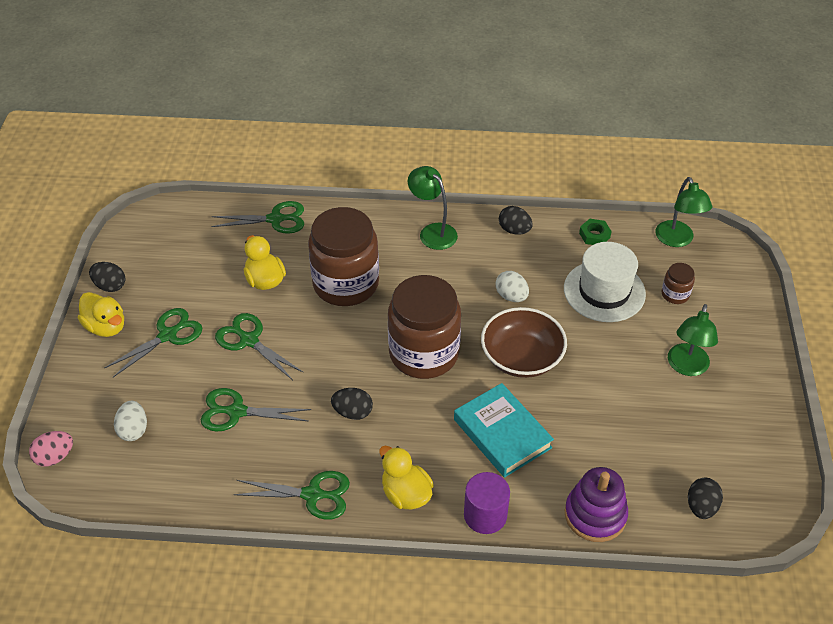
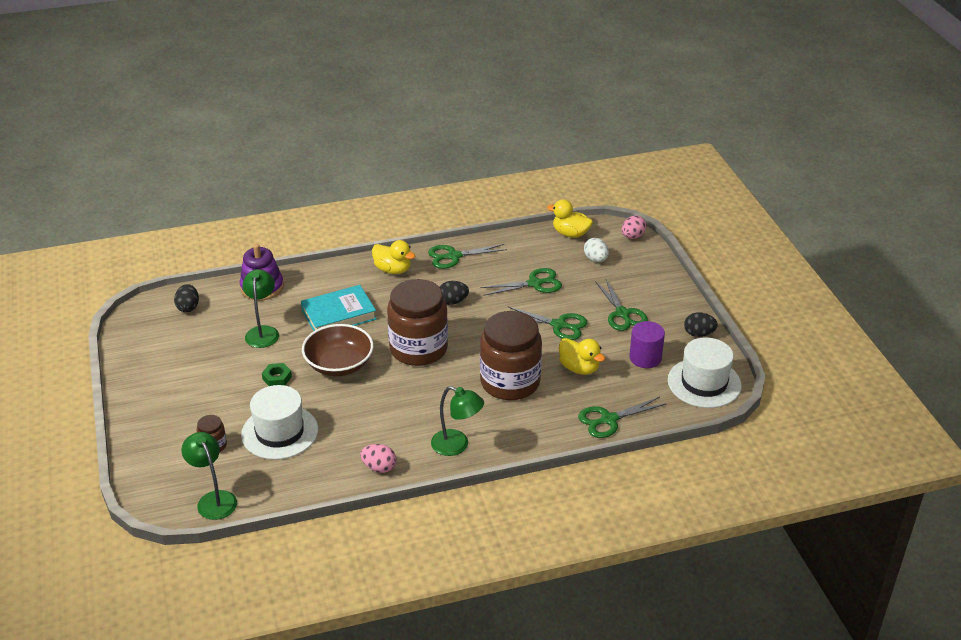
camera: 160 degrees right, 10 degrees down
(106, 327) = (673, 308): yellow duck -> yellow duck (570, 234)
(156, 231) = (704, 383): none -> white hat
(168, 335) = (622, 314): green scissors -> green scissors turned 45 degrees counterclockwise
(485, 515) = (336, 271): purple cylinder -> purple cylinder (645, 358)
(502, 433) = (339, 314): turquoise book -> turquoise book turned 60 degrees counterclockwise
(511, 296) = (362, 407): white egg -> none
(514, 230) = (379, 467): black egg -> pink egg
(594, 235) = (298, 483): green nut -> green nut (277, 378)
(686, 367) = (201, 389): green lamp -> green lamp (263, 332)

